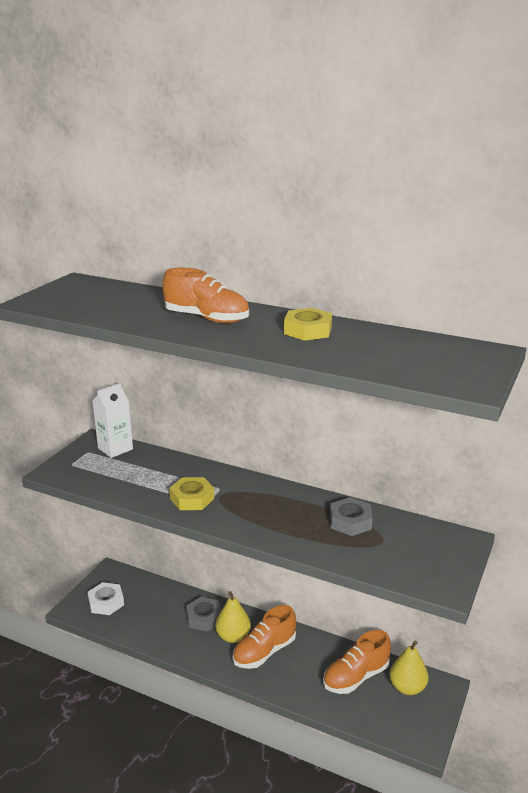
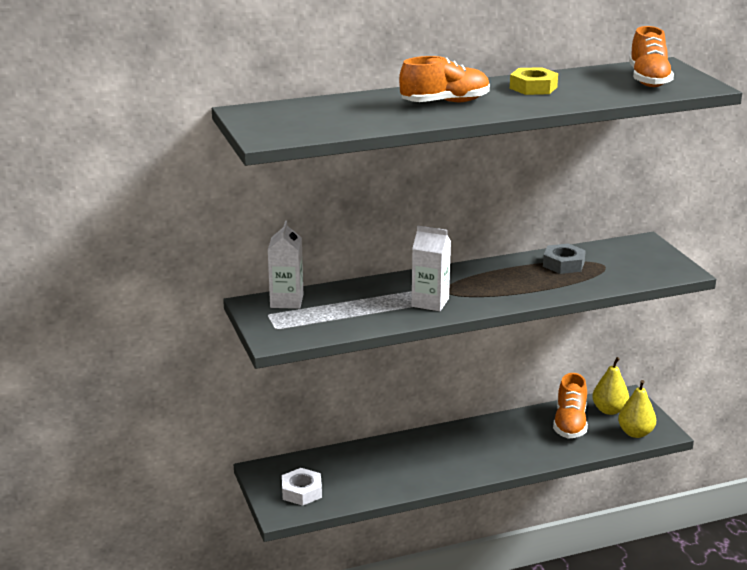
camera: 45 degrees left, 0 degrees up
(192, 498) = (430, 302): yellow nut -> white carton
(204, 618) = (403, 453): grey nut -> none
(233, 636) = (447, 451): yellow pear -> yellow pear (635, 433)
(264, 652) = (486, 447): orange shoe -> orange shoe (648, 80)

